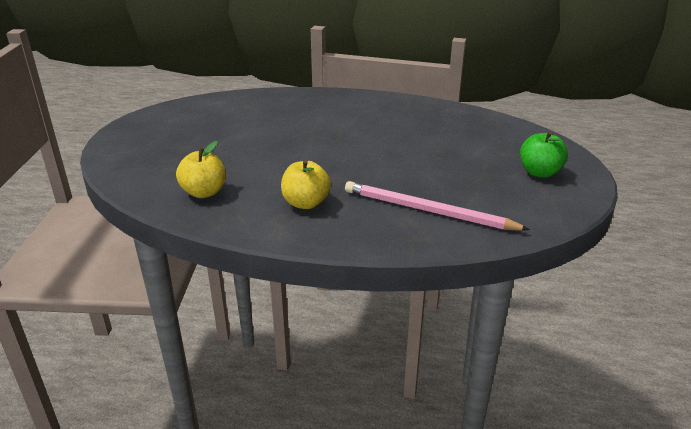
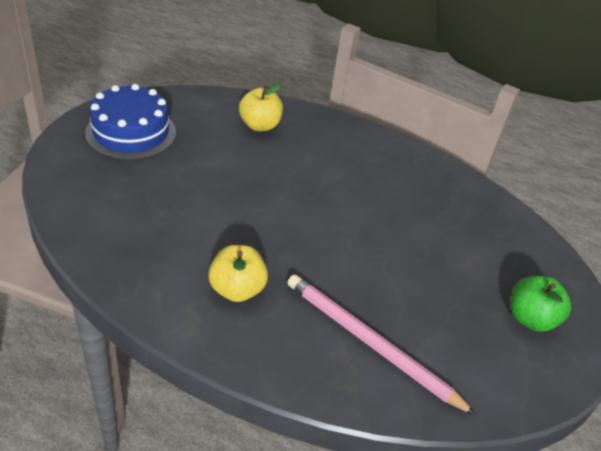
camera: 10 degrees right, 10 degrees up
(164, 130) = (131, 132): none -> blue cake
(204, 192) = (134, 240): yellow apple -> yellow apple (259, 125)

